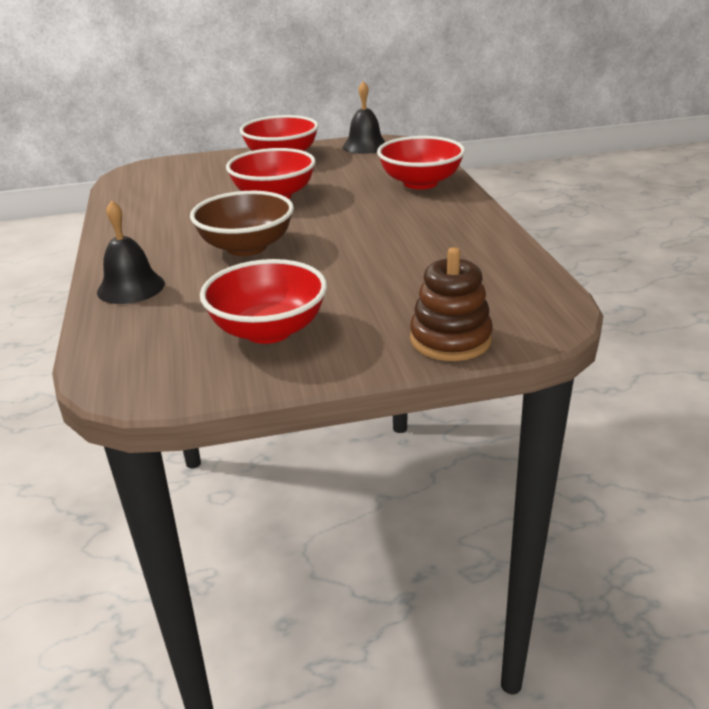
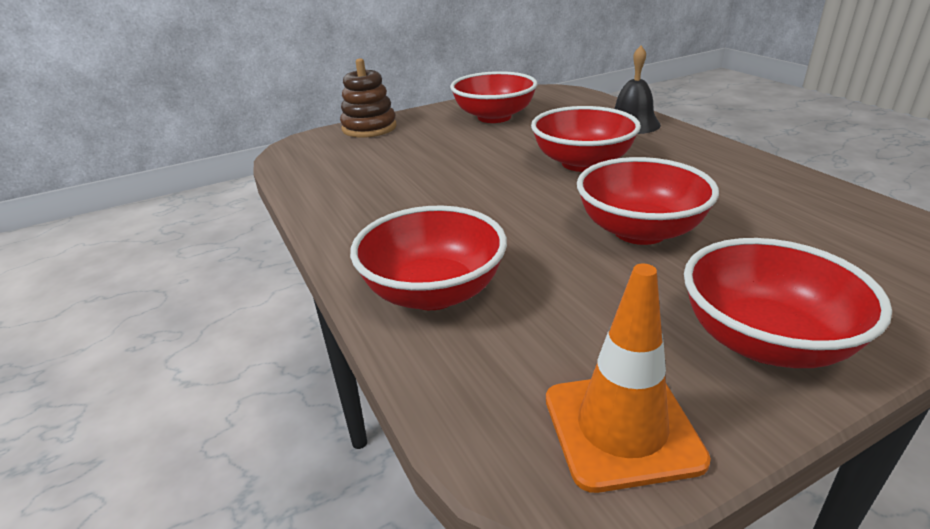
camera: 165 degrees right, 0 degrees up
(246, 247) = (582, 163): brown bowl -> red bowl
(365, 146) = (621, 428): black bell -> orange traffic cone

